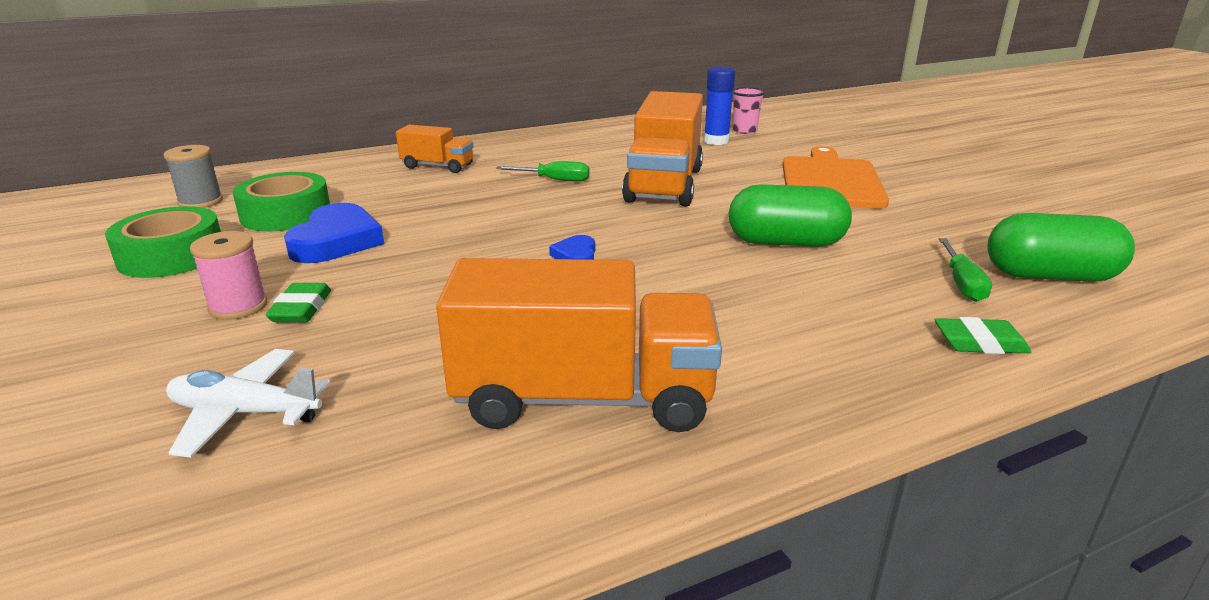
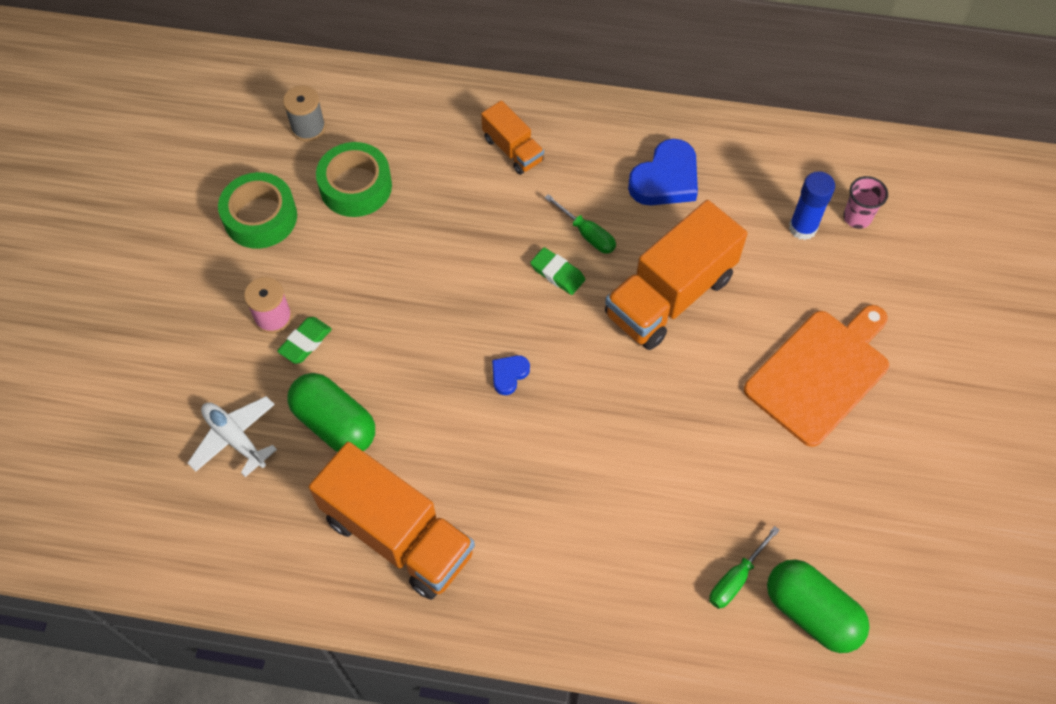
camera: 35 degrees right, 35 degrees up
(336, 241) = (368, 255): blue heart -> blue heart (665, 179)
(785, 242) = (672, 449): green capsule -> green capsule (335, 423)
(979, 343) = (665, 639): green eraser -> green eraser (557, 273)

